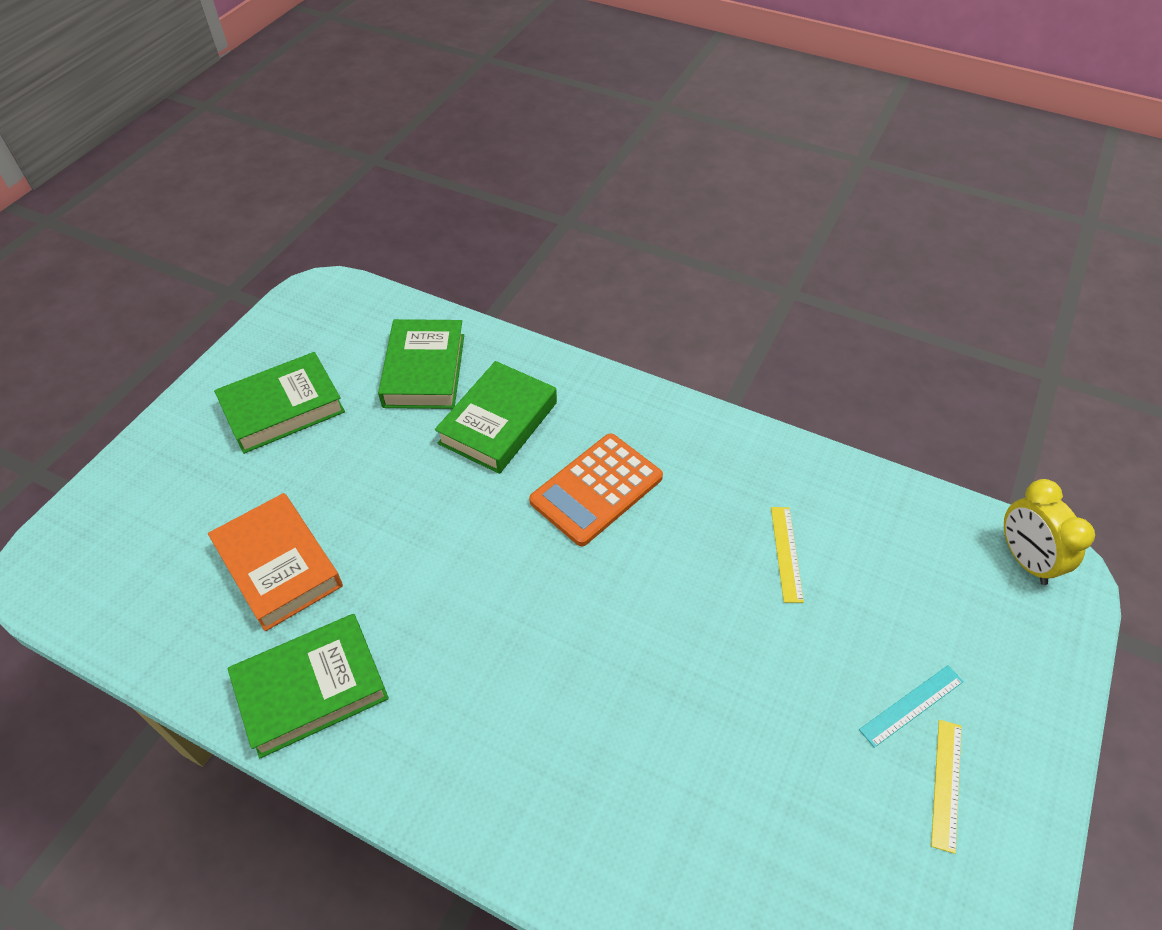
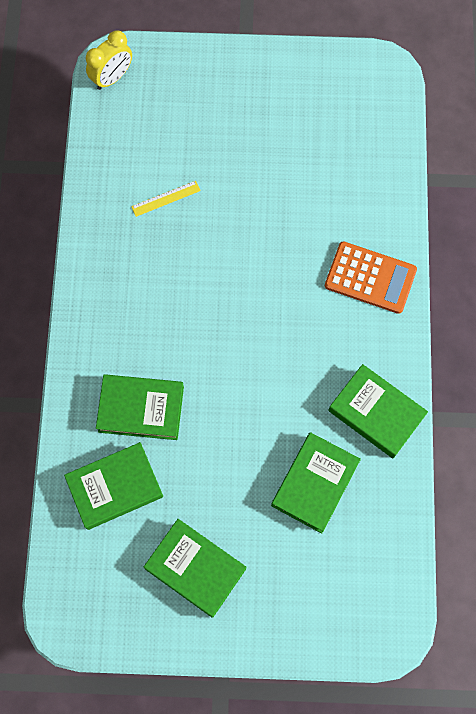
camera: 115 degrees left, 20 degrees up
(278, 566) = (315, 484): orange book -> green book
(596, 489) = (168, 321): orange calculator -> orange calculator (370, 278)
(912, 705) = (233, 115): turquoise ruler -> none
(946, 784) = (268, 92): yellow ruler -> none

